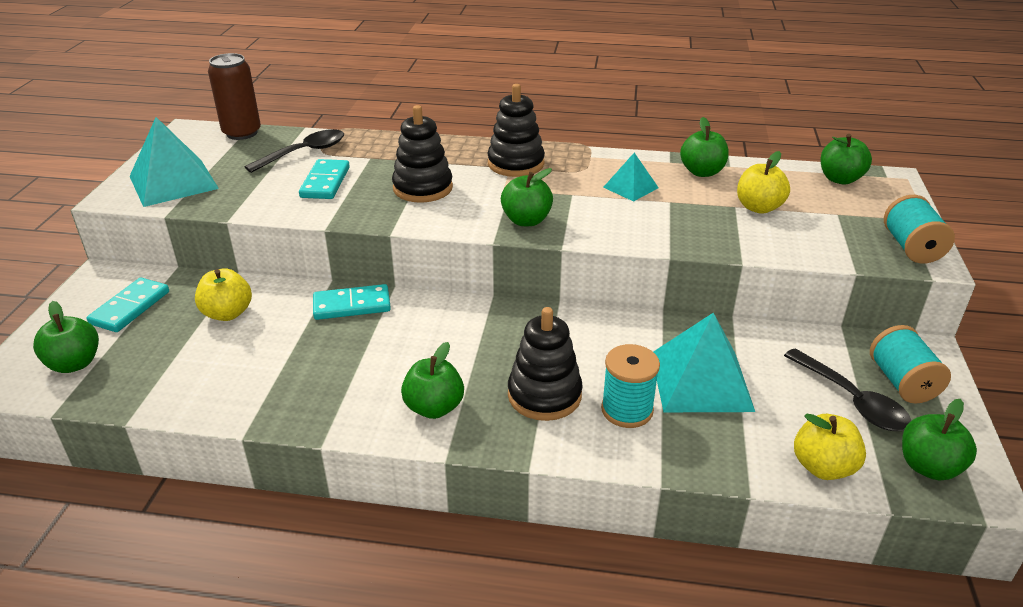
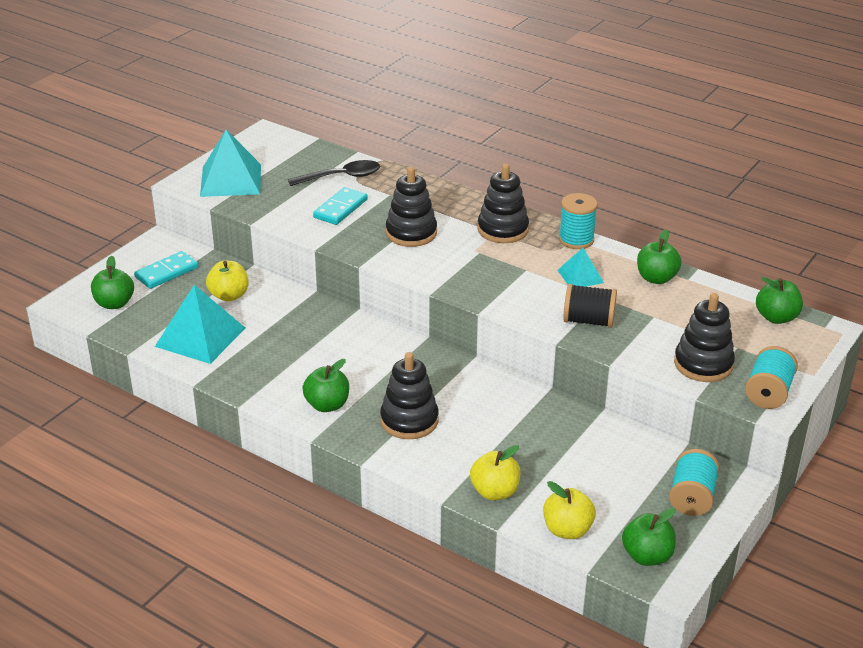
camera: 25 degrees right, 0 degrees up
(242, 133) = (305, 146): brown can -> none
(352, 305) = (318, 314): turquoise domino -> none
(526, 220) = (470, 283): green apple -> none
(627, 410) = (460, 449): turquoise spool -> turquoise spool (576, 240)
(679, 226) = (588, 321): none -> black spool
(701, 381) = (532, 447): turquoise pyramid -> turquoise pyramid (200, 337)
(758, 207) = (673, 323): yellow apple -> yellow apple (494, 492)
(826, 238) = (703, 364): none -> black stacking toy
(851, 400) = (636, 496): black spoon -> none

